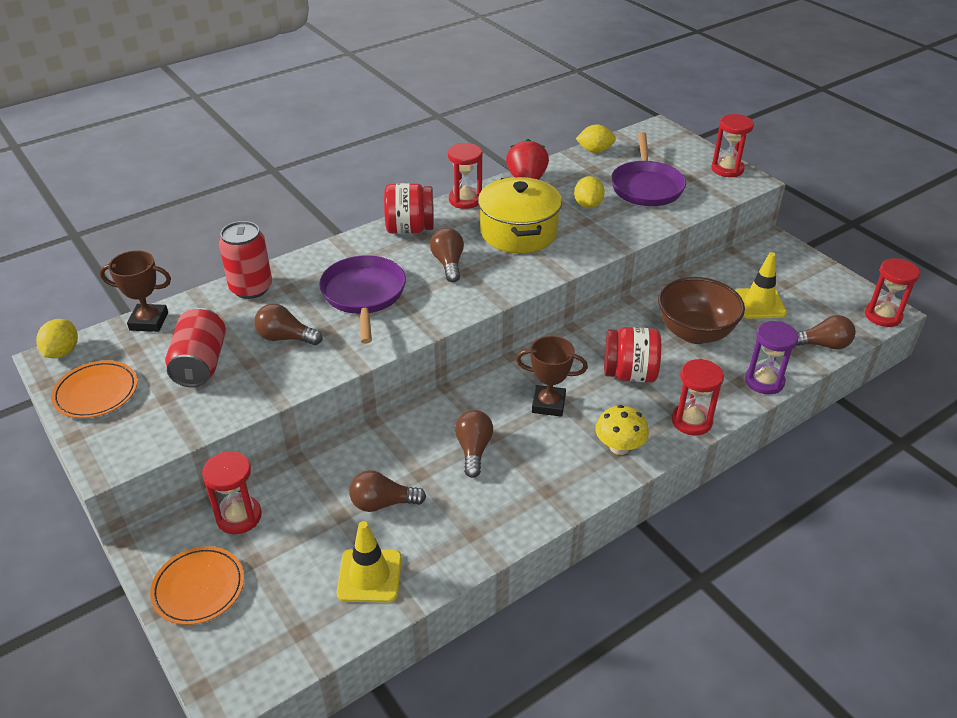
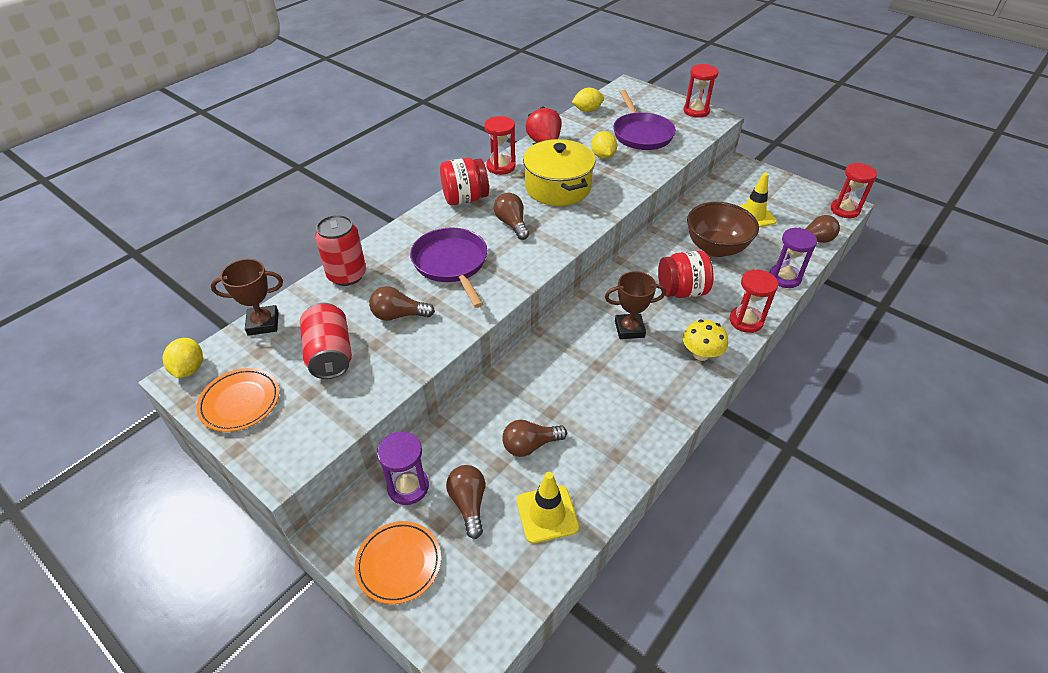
camera: 15 degrees left, 5 degrees up
(239, 517) = (408, 487): red hourglass -> purple hourglass
(473, 450) = (586, 381): brown light bulb -> brown light bulb (468, 503)

